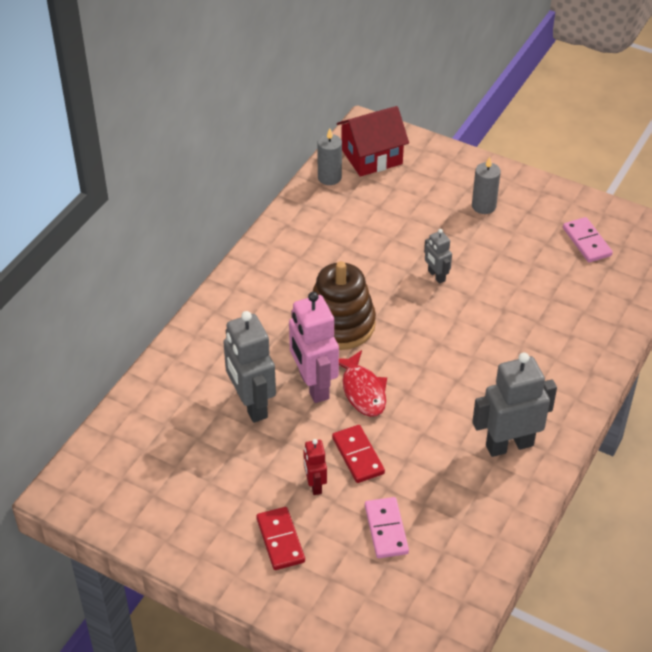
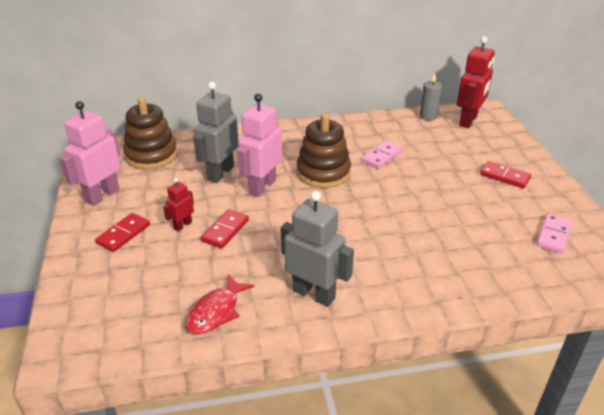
camera: 50 degrees right, 10 degrees down
(146, 444) = (151, 155): none -> brown stacking toy
(185, 527) = (102, 195): none -> pink robot
(363, 391) = (281, 206): red fish -> red fish (216, 311)
(371, 156) = (468, 121): red house -> red robot
(386, 529) = (174, 273): pink domino -> pink domino (382, 156)
(436, 276) = (416, 187): grey robot -> none
(483, 206) = (504, 176): grey candle -> red domino

